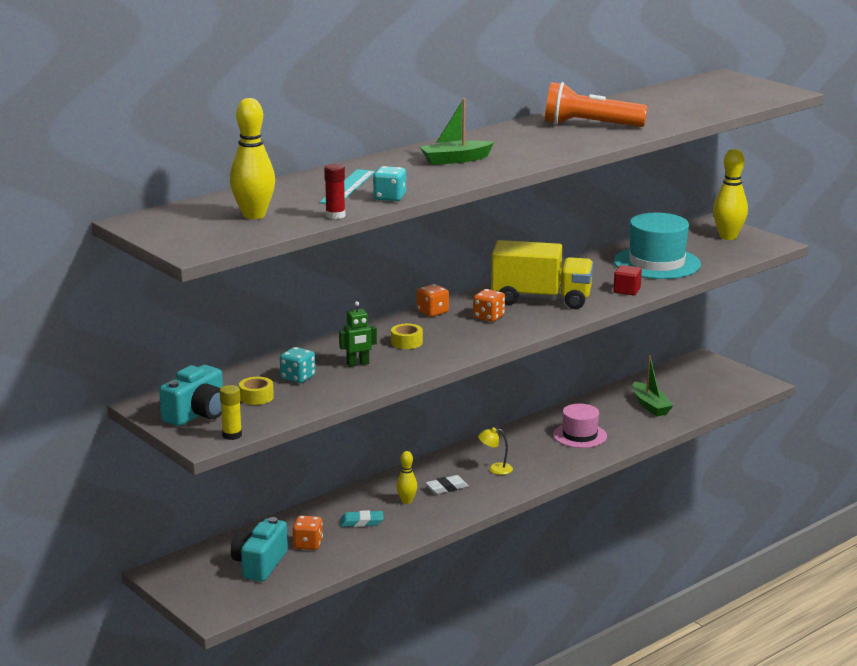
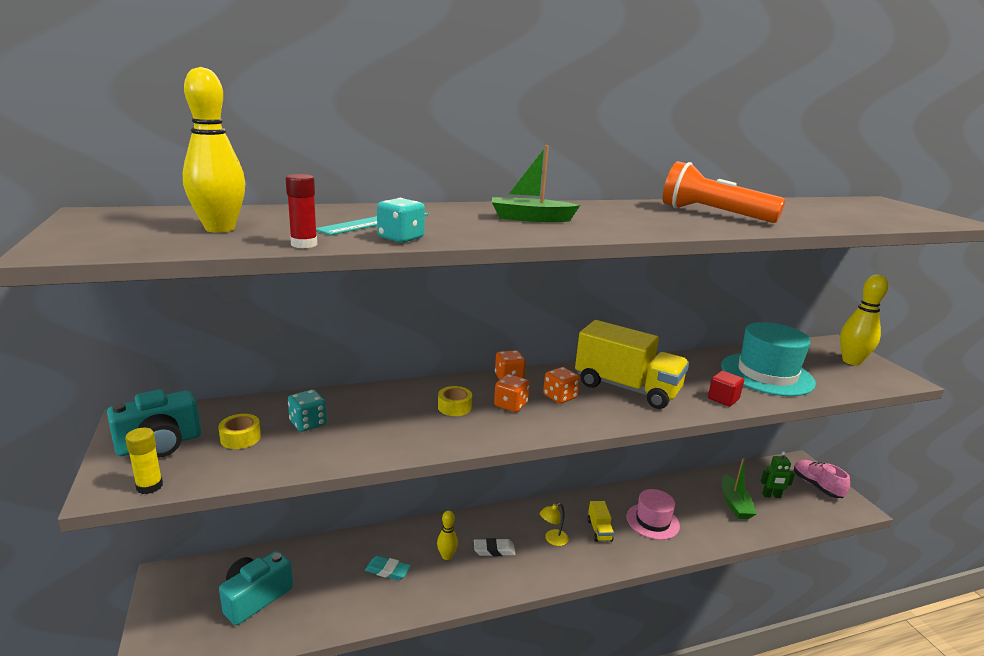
camera: 20 degrees right, 0 degrees up
(308, 544) = (319, 584): orange dice -> orange dice (510, 405)
(358, 364) = (382, 421): green robot -> green robot (771, 496)
(495, 469) = (552, 540): yellow lamp -> yellow lamp turned 60 degrees counterclockwise
(534, 453) = (599, 530): none -> yellow truck
(722, 375) = (816, 486): none -> pink shoe

